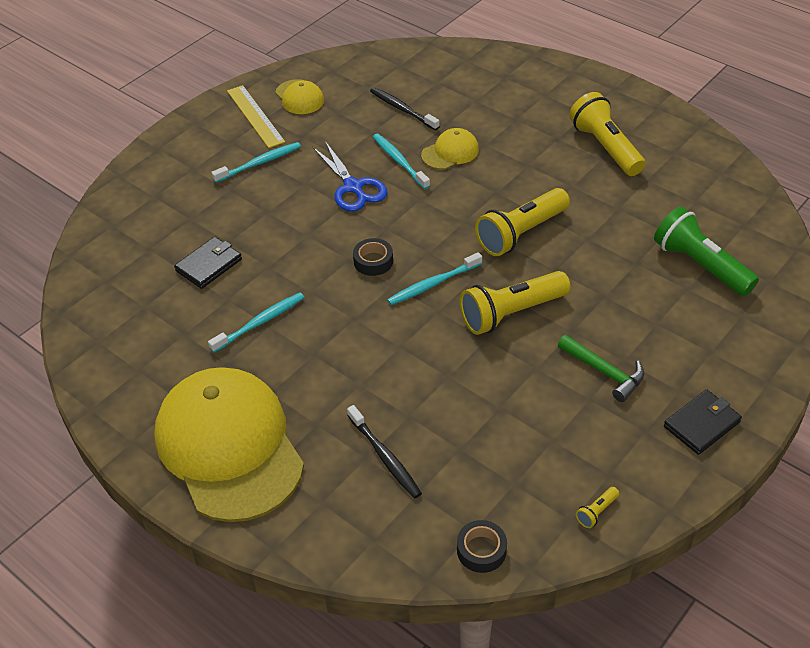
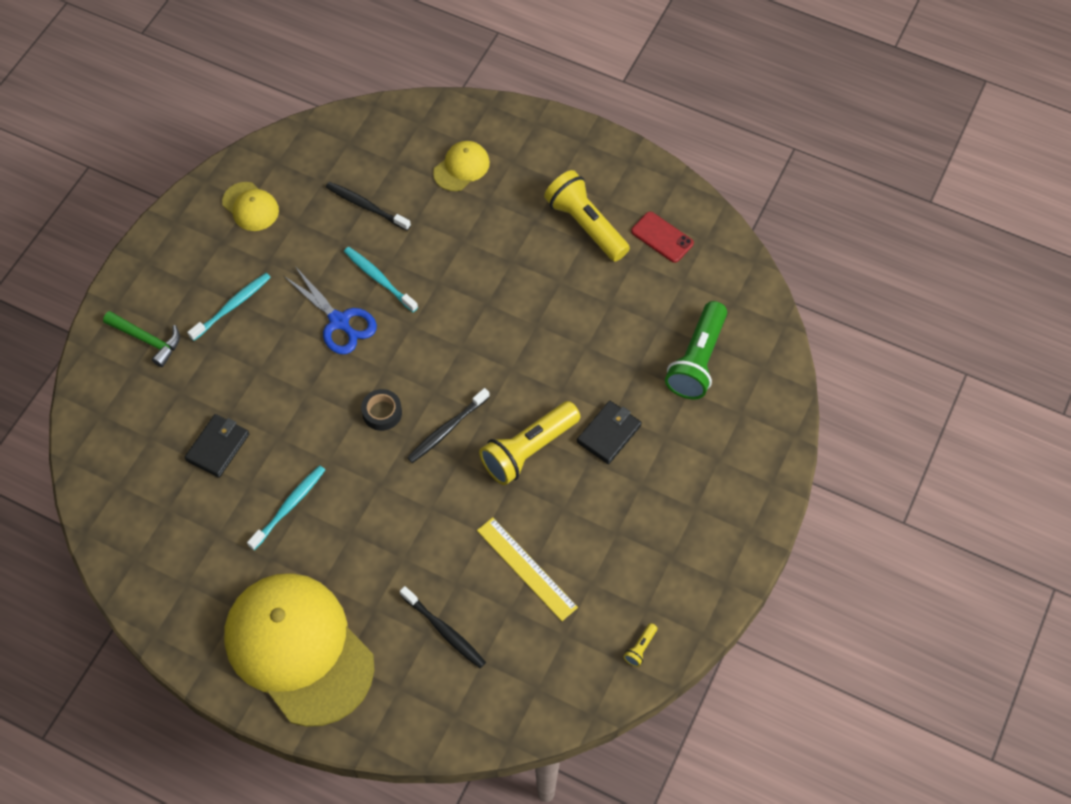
camera: 15 degrees left, 15 degrees up
(255, 116) = (209, 241): yellow ruler -> yellow ruler (526, 568)
(432, 284) = (446, 430): turquoise toothbrush -> black toothbrush
(450, 152) = (429, 258): yellow cap -> yellow cap (461, 167)
(481, 550) = (548, 706): black tape -> none
(521, 233) = (520, 351): yellow flashlight -> none
(604, 372) = (625, 501): green hammer -> green hammer (147, 340)
(679, 166) = (662, 237): none -> red phone
(700, 265) = (697, 360): green flashlight -> green flashlight turned 105 degrees counterclockwise
(701, 424) = (719, 540): black wallet -> black wallet (609, 433)

